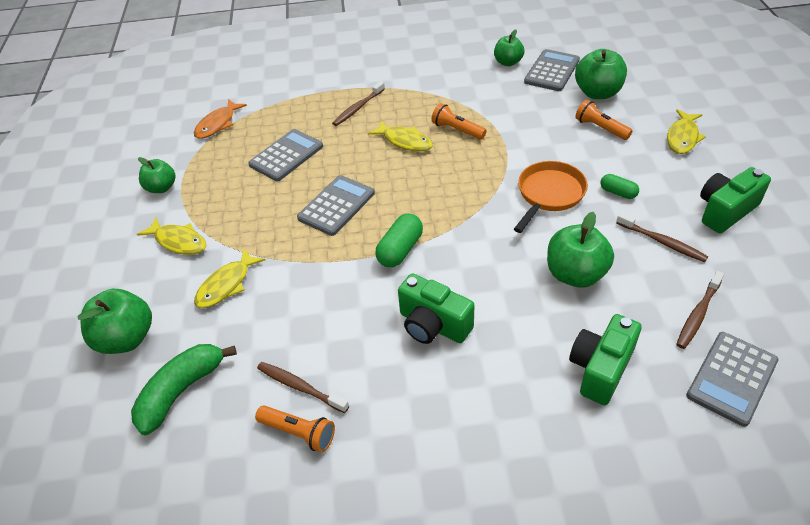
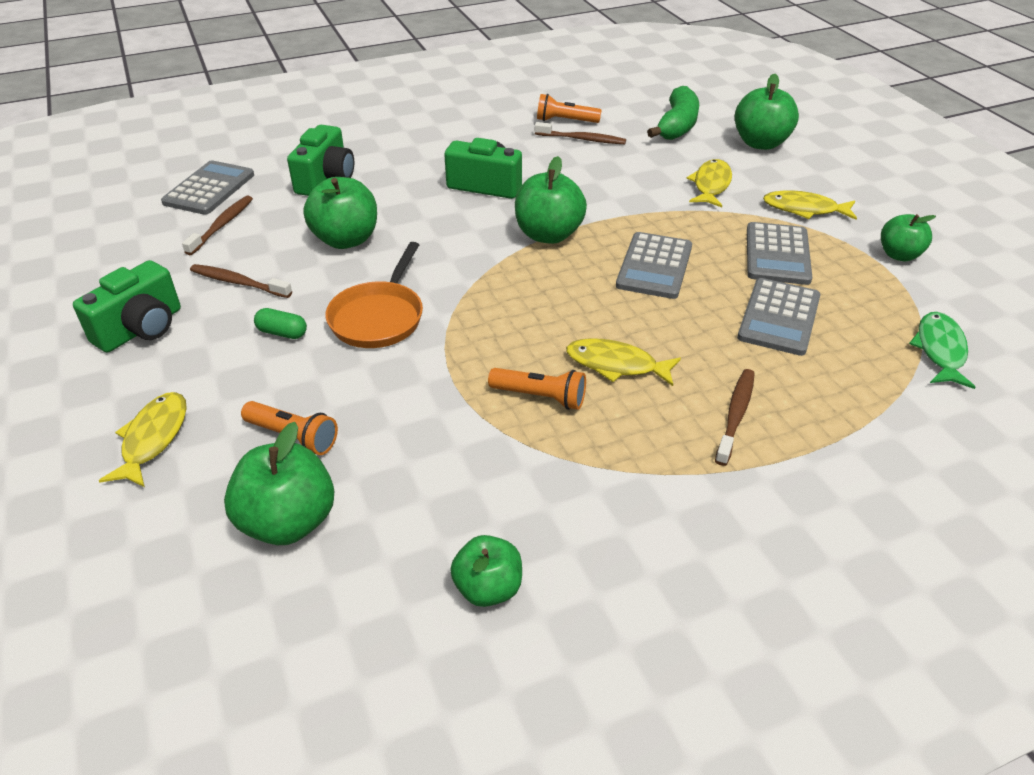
camera: 160 degrees right, 5 degrees down
(218, 124) = (940, 350): orange fish -> green fish
(400, 250) = (548, 235): green capsule -> green apple
(552, 71) = (384, 574): grey calculator -> grey calculator (777, 254)

